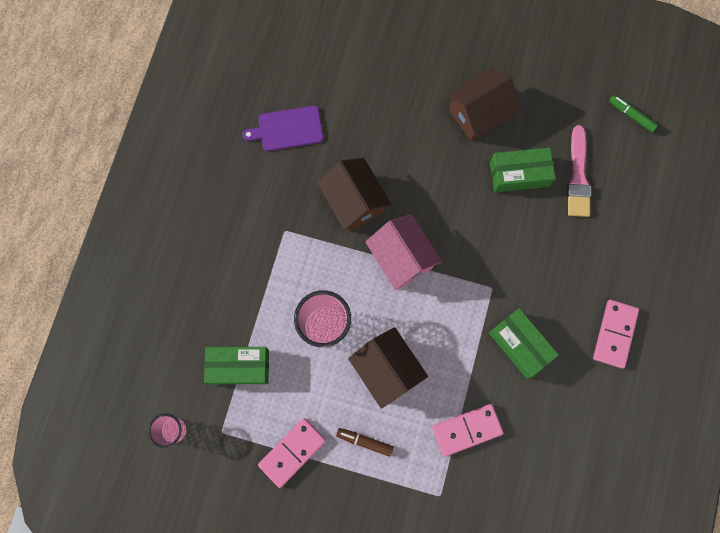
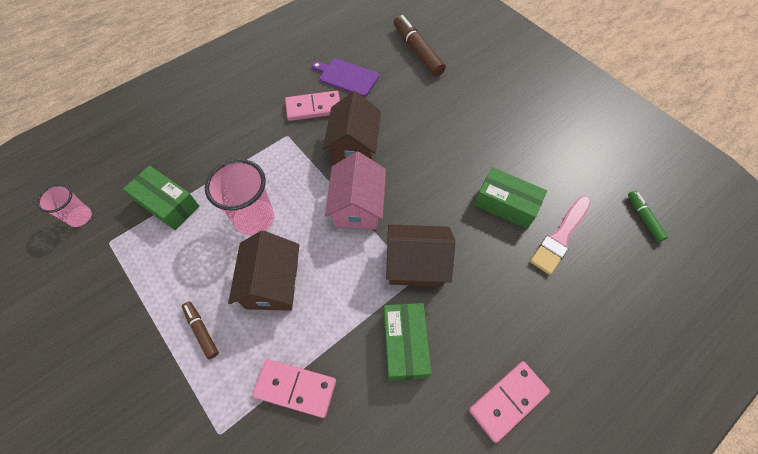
camera: 35 degrees right, 15 degrees down
(292, 452) = (140, 296): pink domino -> pink domino (313, 108)
(333, 53) = (417, 52): none -> brown marker
(479, 113) = (502, 143): brown house -> brown house (416, 264)

